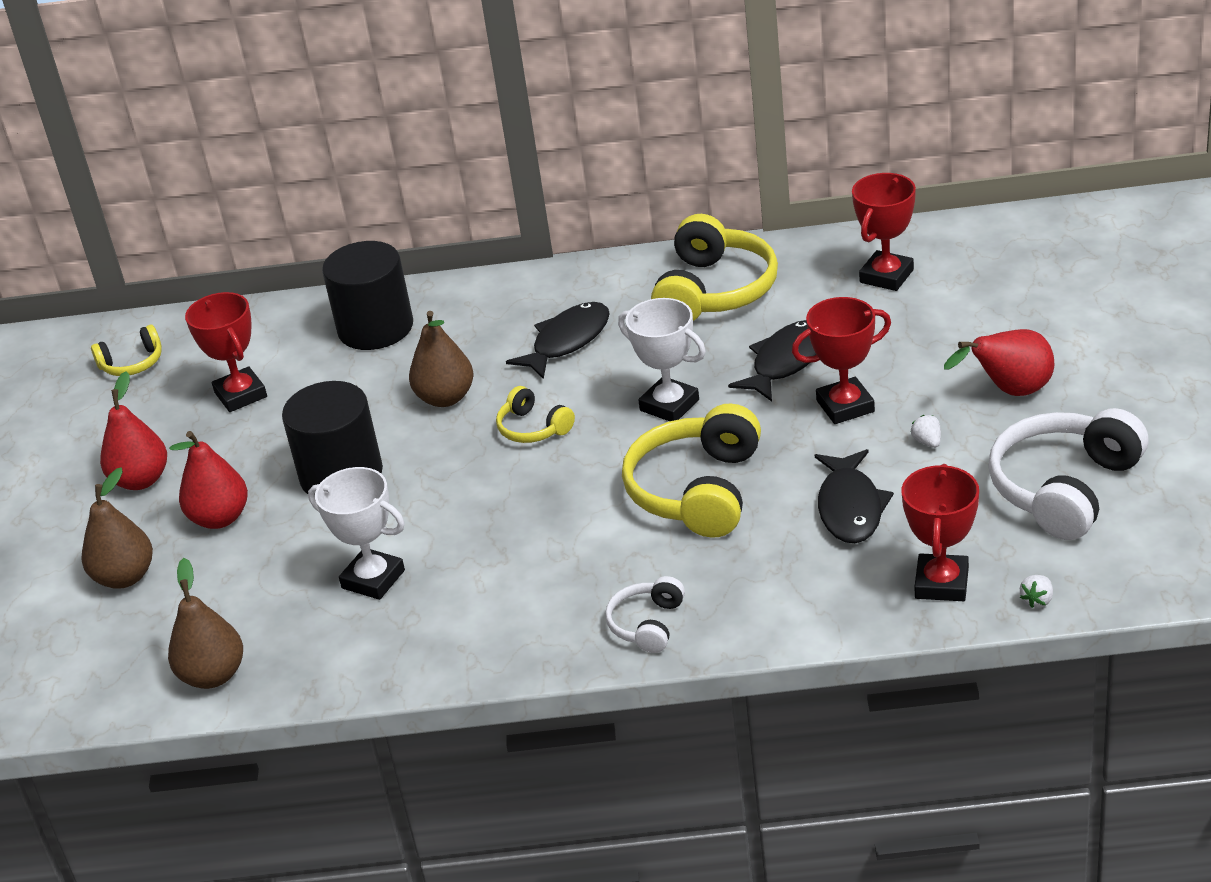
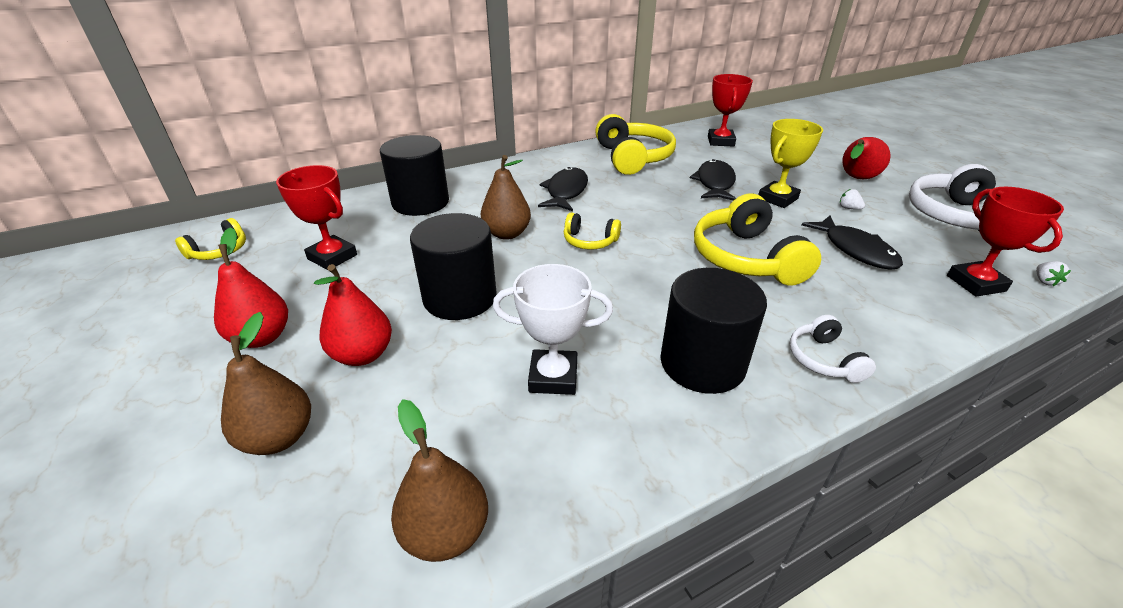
camera: 30 degrees left, 0 degrees up
(522, 599) = (702, 363): none -> black cylinder
(669, 405) = (670, 214): white trophy -> none
(845, 406) = (777, 198): red trophy -> yellow trophy

